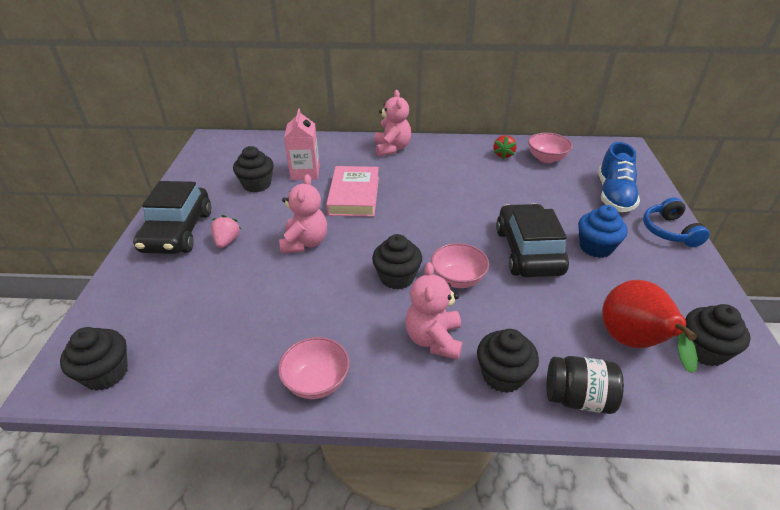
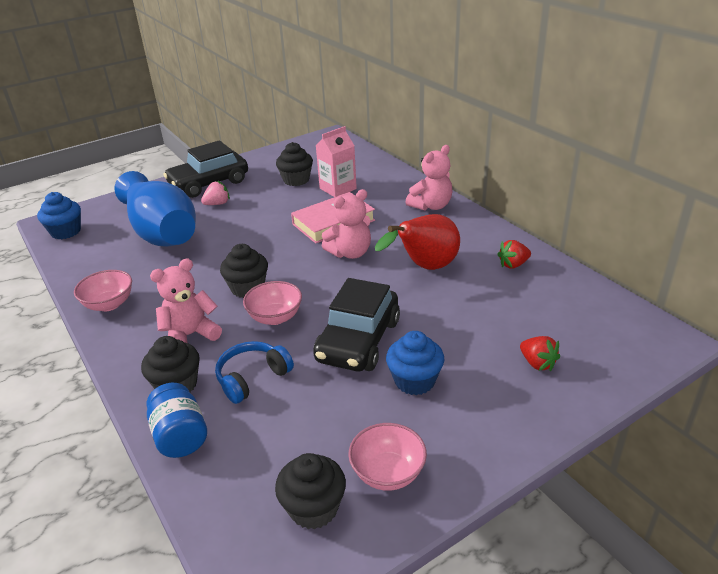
camera: 55 degrees right, 5 degrees down
(106, 373) = (66, 232): black cupcake -> blue cupcake
(224, 295) = (161, 232): none -> blue vase
(305, 243) = (248, 231): pink teddy bear -> pink teddy bear (350, 253)
(528, 251) = (358, 340): black car -> black car turned 150 degrees clockwise
(546, 159) = (547, 293): pink bowl -> pink bowl (388, 473)
(577, 398) = (180, 436): black jar -> blue jar
(614, 195) = (537, 363): blue shoe -> red strawberry
(633, 344) = (279, 452): red pear -> red pear (425, 267)
(669, 231) = (514, 428): blue headphones -> blue headphones (252, 378)

